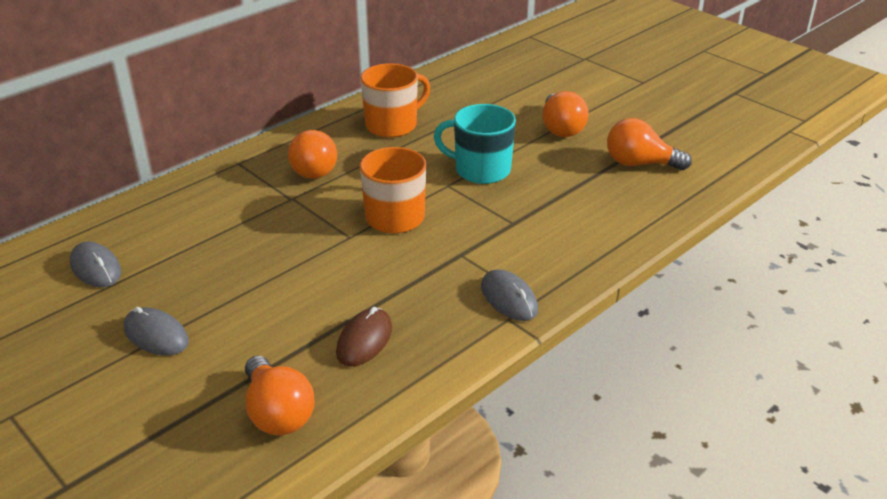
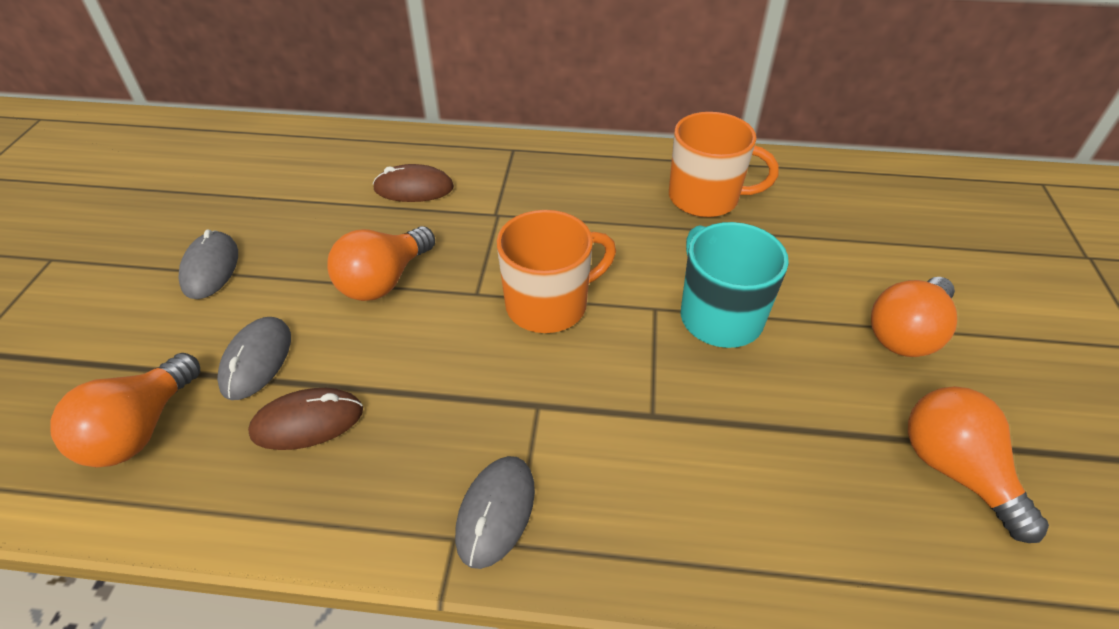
camera: 50 degrees right, 10 degrees up
(96, 268) = (279, 175): grey mouse -> grey mouse (257, 360)
(212, 217) = (414, 188): none -> brown mouse
(313, 168) = (560, 196): orange light bulb -> orange light bulb (384, 280)

